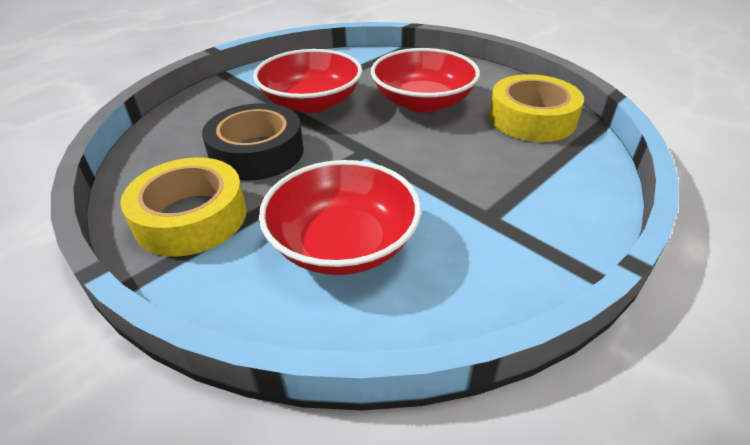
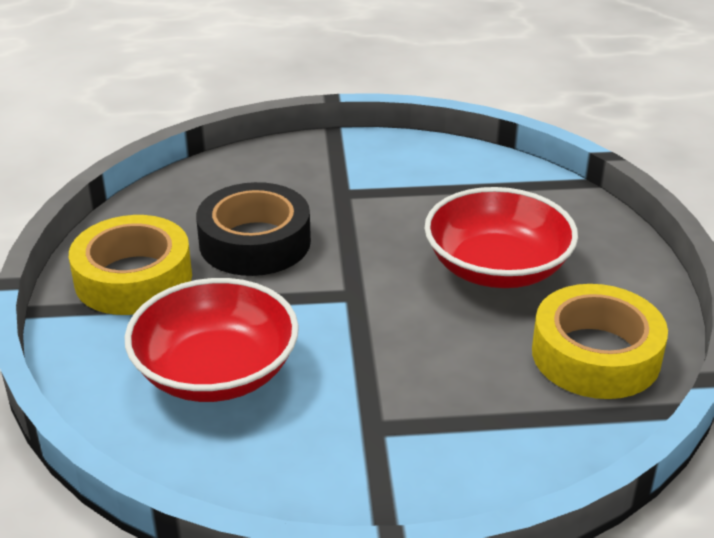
camera: 40 degrees right, 5 degrees down
(311, 103) = (375, 209): red bowl -> none

